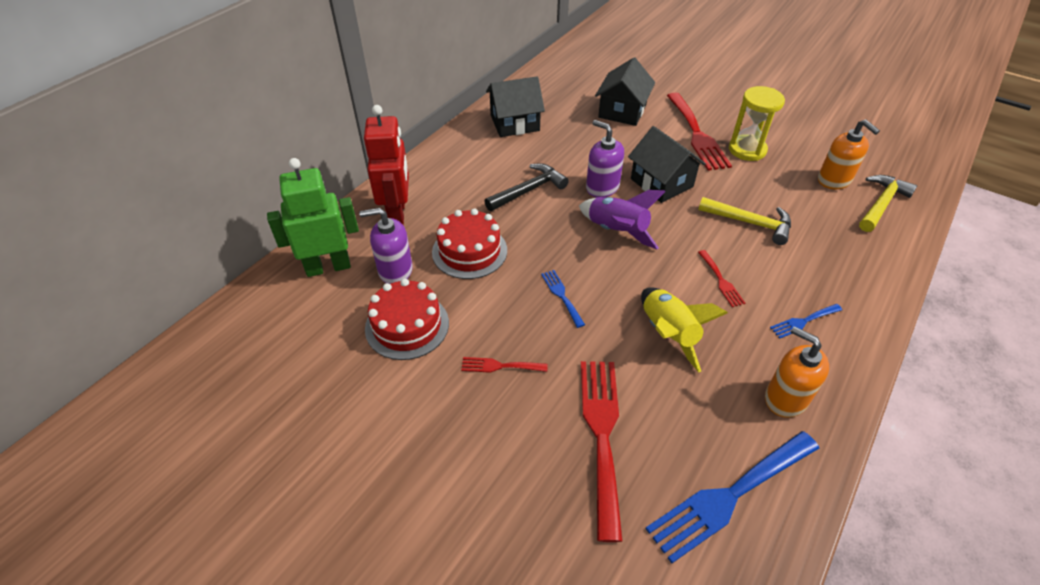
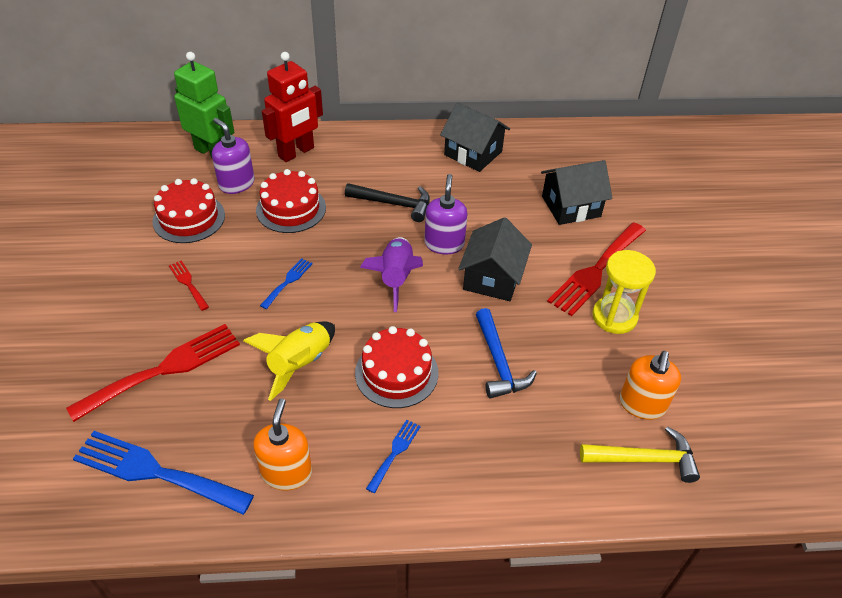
camera: 50 degrees right, 0 degrees up
(721, 281) = (396, 373): red fork -> red cake
(750, 223) = (499, 362): yellow hammer -> blue hammer
(803, 321) = (395, 452): blue fork -> blue fork turned 90 degrees clockwise

